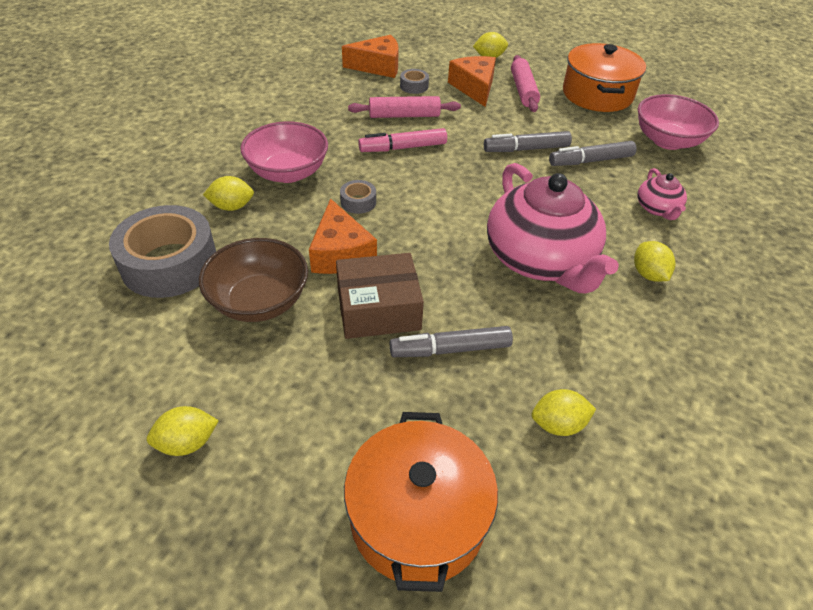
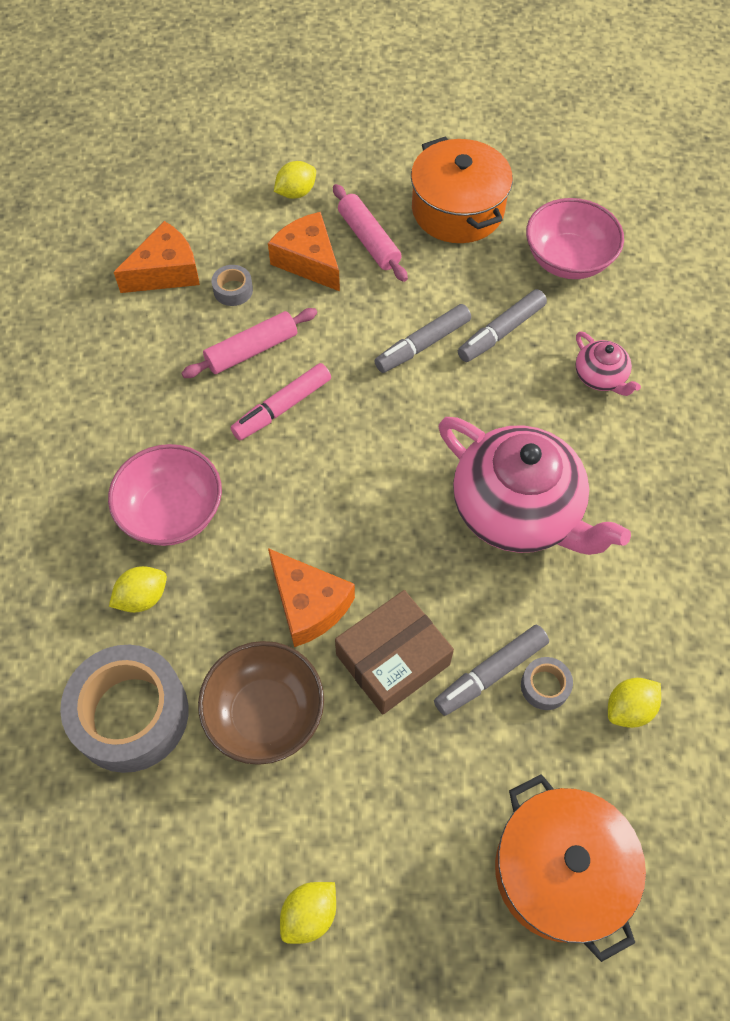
camera: 25 degrees left, 15 degrees up
(358, 202) = (282, 519): grey tape -> grey tape (545, 686)
(648, 274) = (630, 478): yellow lemon -> none

